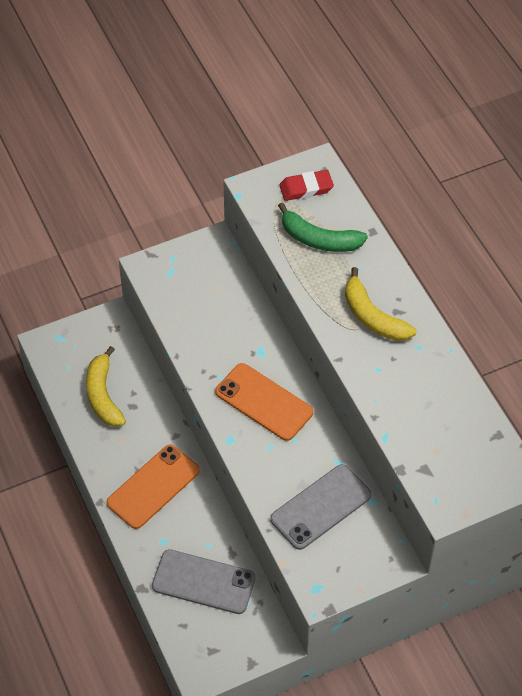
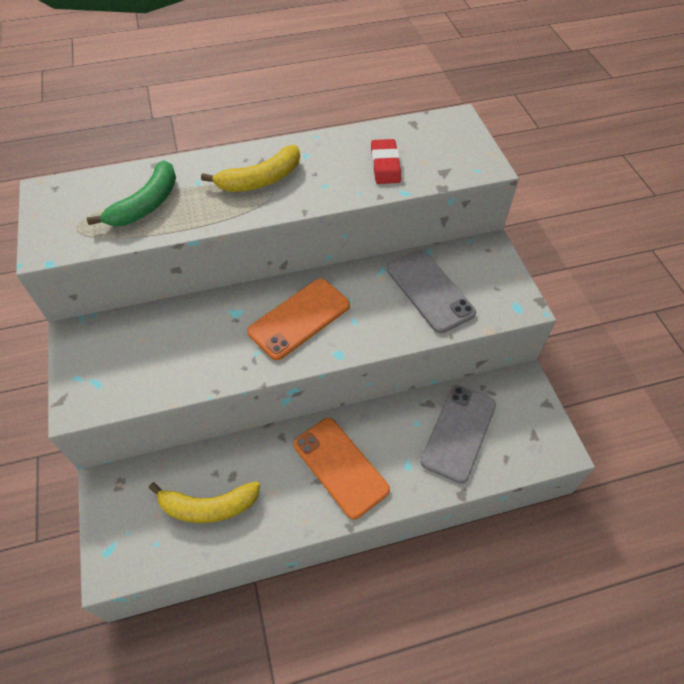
camera: 80 degrees left, 0 degrees up
(306, 188) = (72, 205): red eraser -> red eraser (385, 165)

